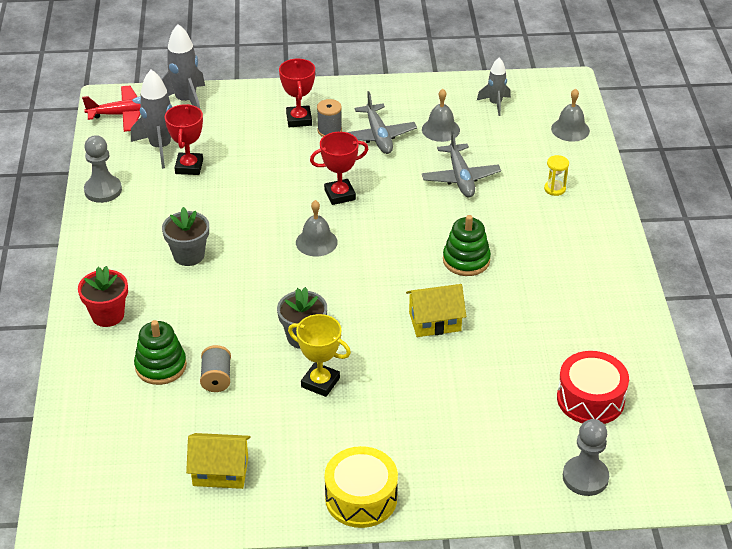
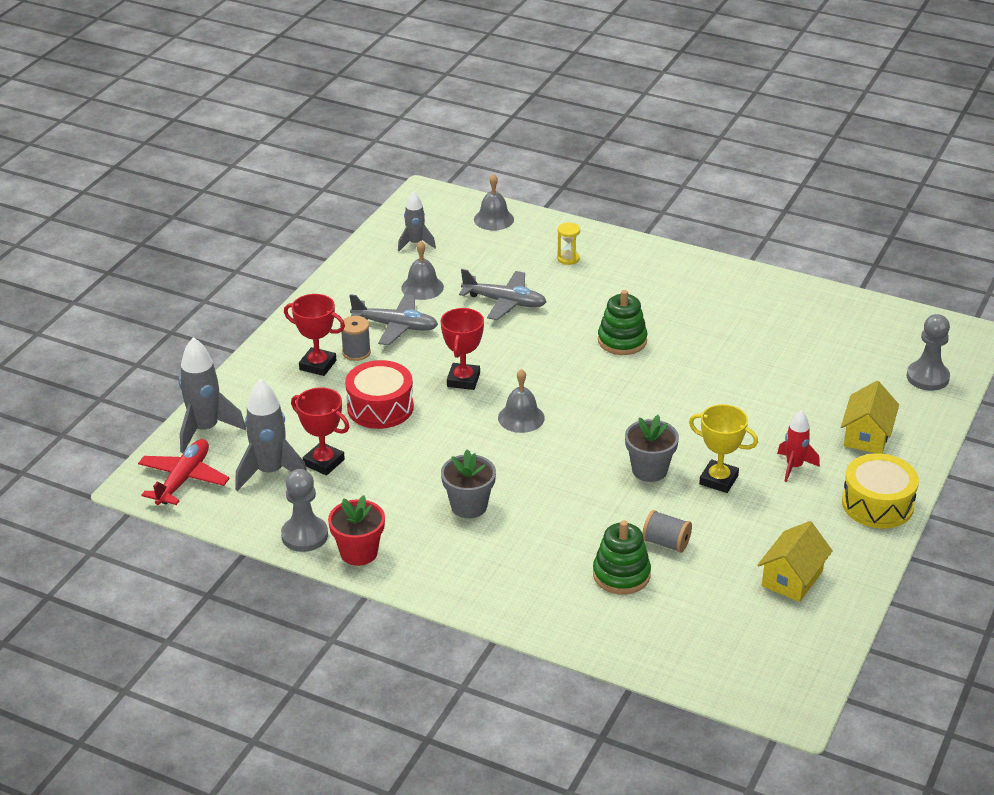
camera: 60 degrees left, 5 degrees down
(108, 315) = (516, 590): red flower pot -> red flower pot (359, 552)
(320, 382) = (718, 480): yellow trophy -> yellow trophy turned 60 degrees clockwise
(374, 425) = (794, 467): none -> red rocket
(435, 321) = (688, 387): yellow house -> yellow house (866, 436)
(590, 399) = (843, 341): red drum -> red drum (380, 407)

